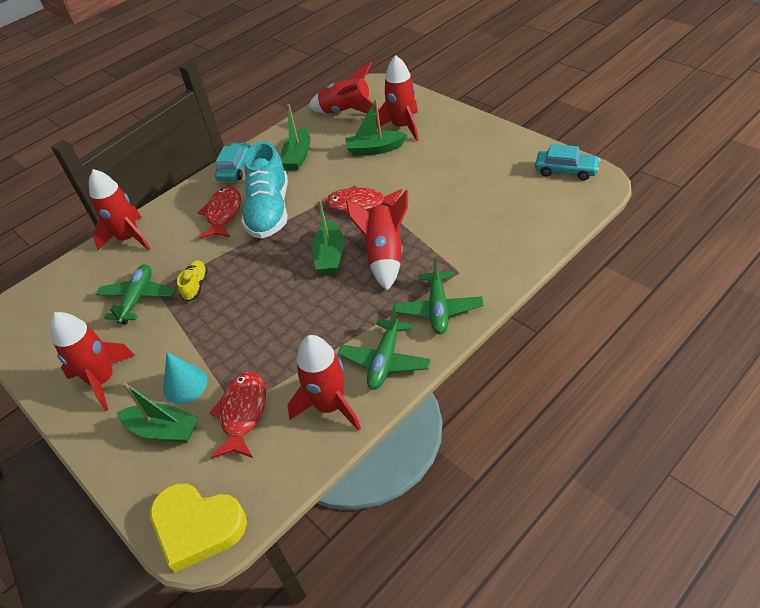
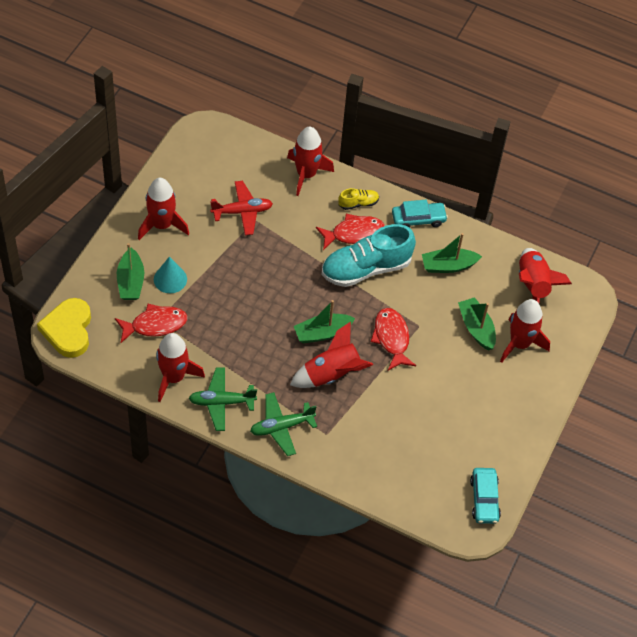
camera: 60 degrees right, 10 degrees up
(138, 298) = (242, 212): green plane -> red plane
(195, 286) = (265, 247): yellow shoe -> yellow shoe (358, 203)

